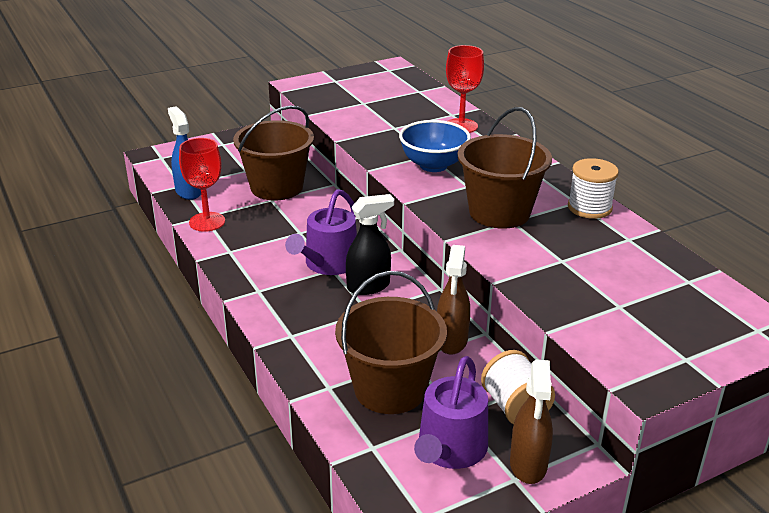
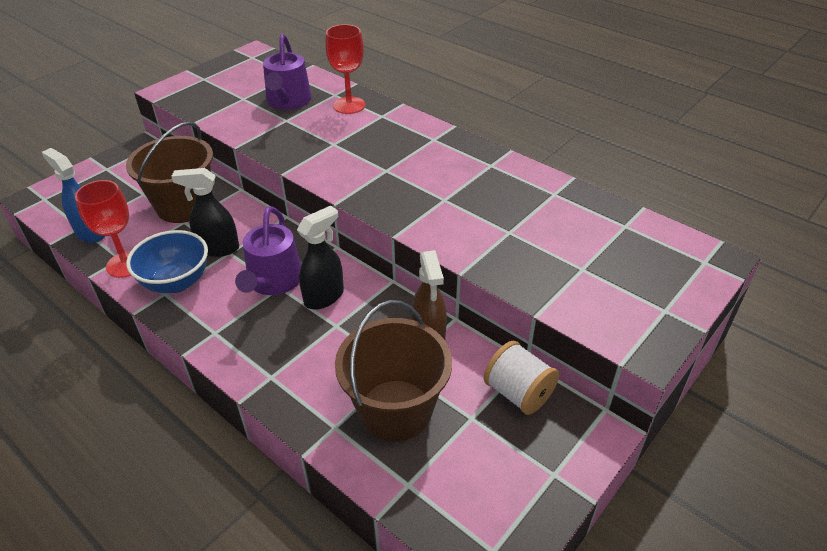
camera: 20 degrees left, 10 degrees up
(291, 227) = (218, 248): none -> black spray bottle
(433, 165) = (343, 154): blue bowl -> blue bowl (176, 282)
(449, 450) = (482, 462): purple watering can -> purple watering can (288, 101)
(499, 212) = (428, 193): brown bucket -> none
(528, 465) = (559, 454): brown spray bottle -> none
(589, 207) = (505, 168): white spool -> none

